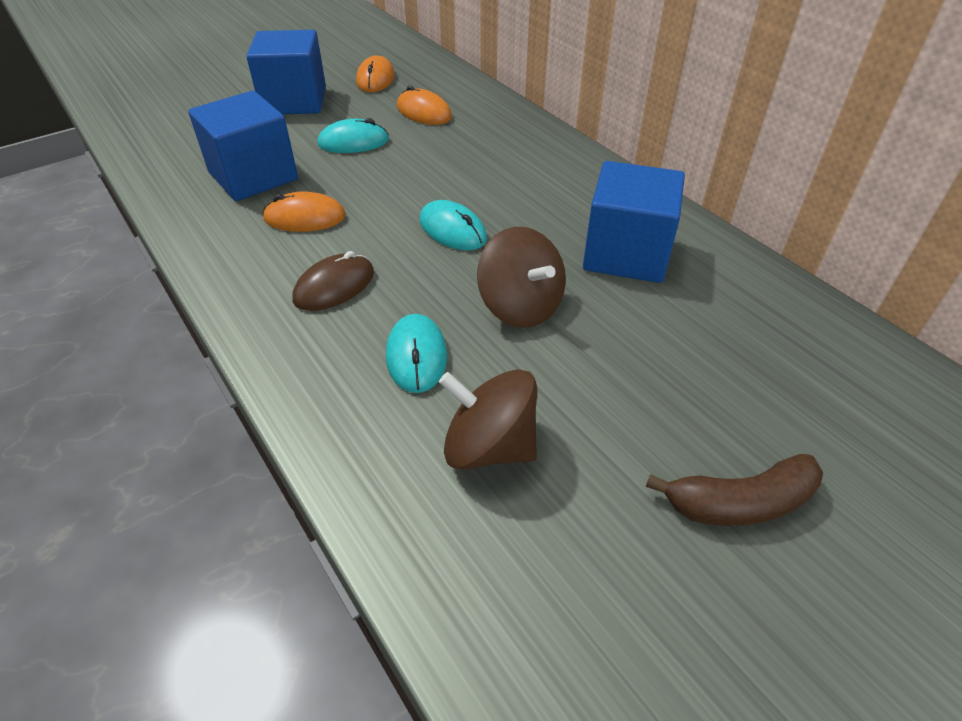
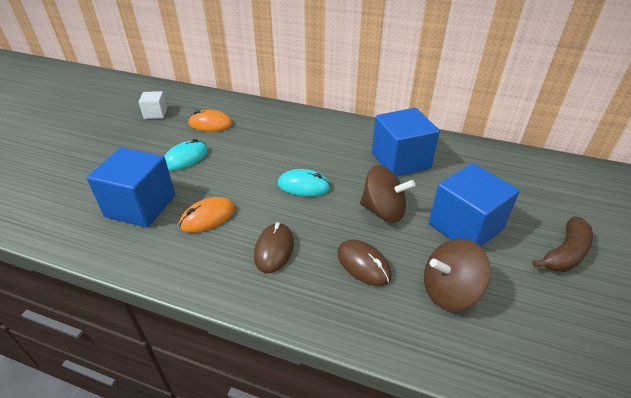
camera: 35 degrees left, 5 degrees down
(294, 101) = (114, 146): blue cube -> blue cube (465, 227)
(375, 79) = (155, 113): orange mouse -> white cube
(416, 356) = (363, 264): turquoise mouse -> brown mouse

